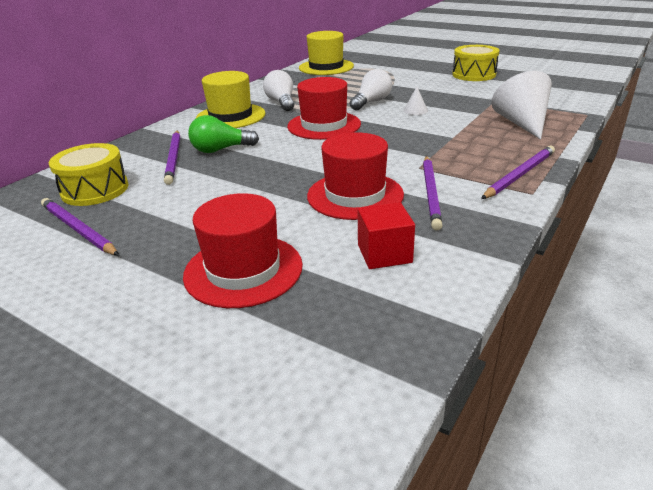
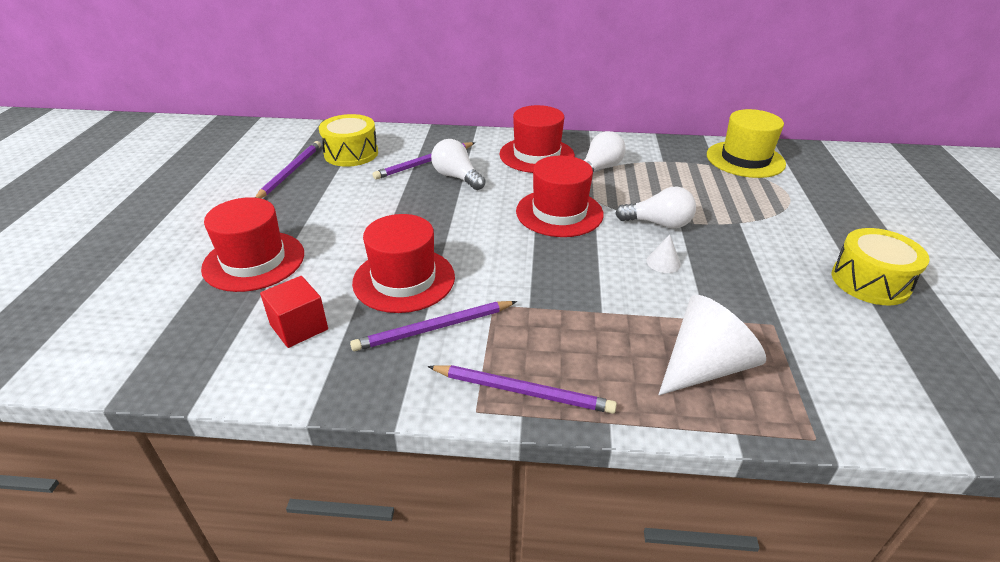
camera: 60 degrees right, 5 degrees up
(220, 150) = (457, 177): green light bulb -> white light bulb
(231, 116) = (536, 155): yellow hat -> red hat

